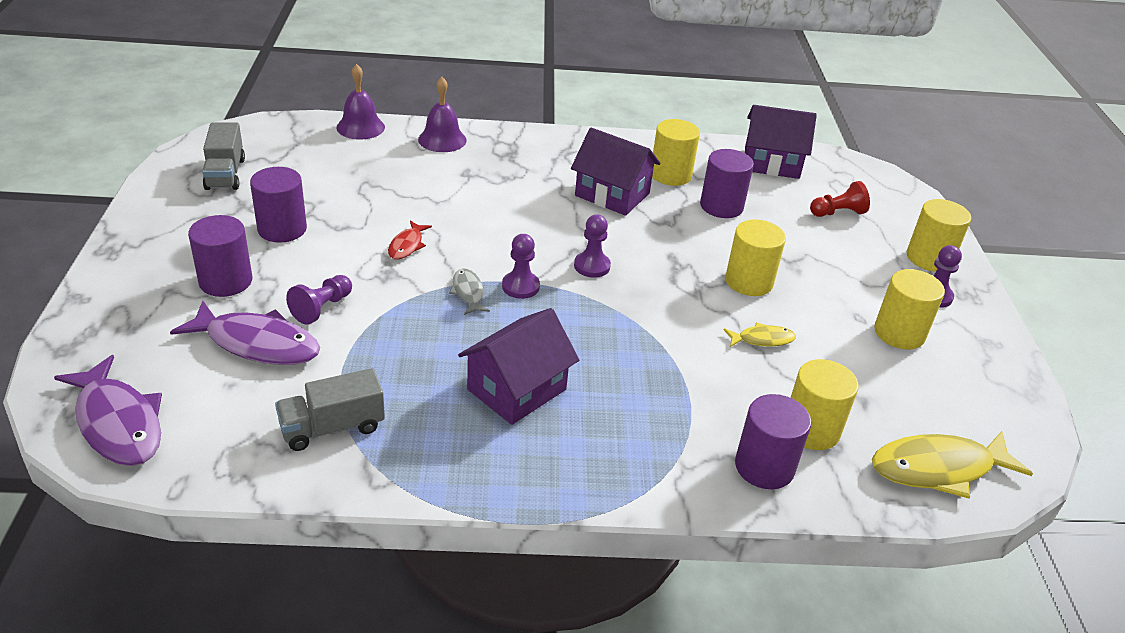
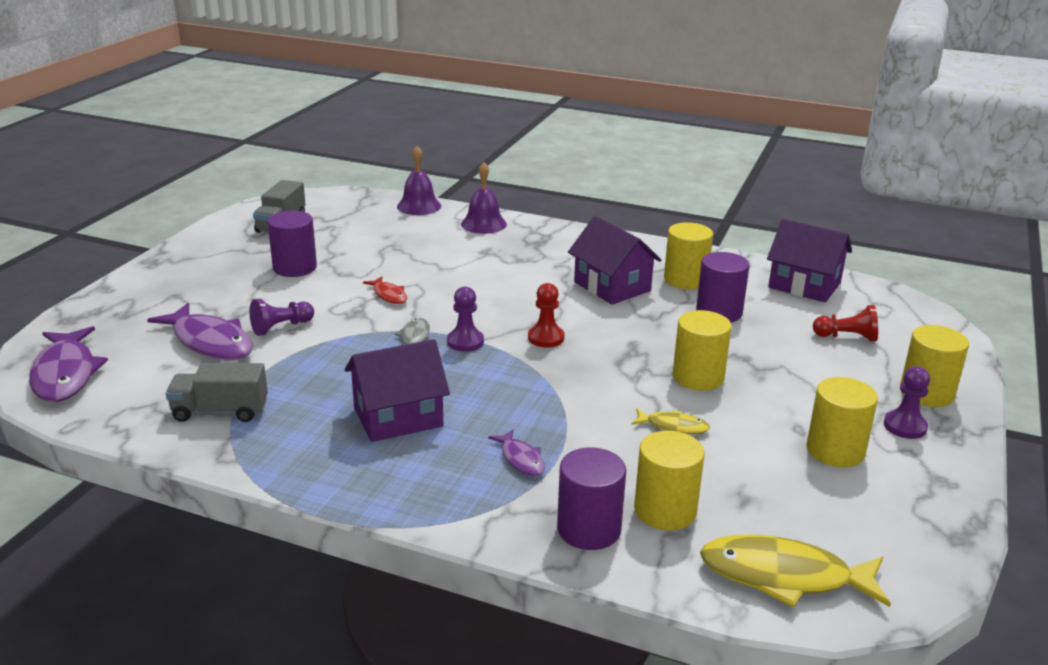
camera: 25 degrees right, 10 degrees down
(225, 281) = (221, 296): purple cylinder -> none
(407, 245) = (389, 295): red fish -> red fish turned 75 degrees counterclockwise
(592, 266) = (546, 338): purple pawn -> red pawn
(659, 408) = (521, 459): none -> purple fish

